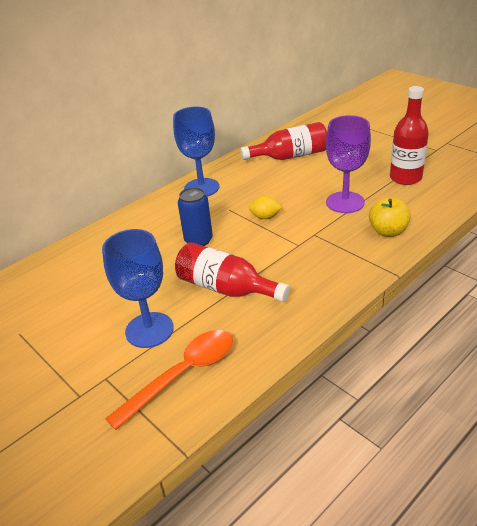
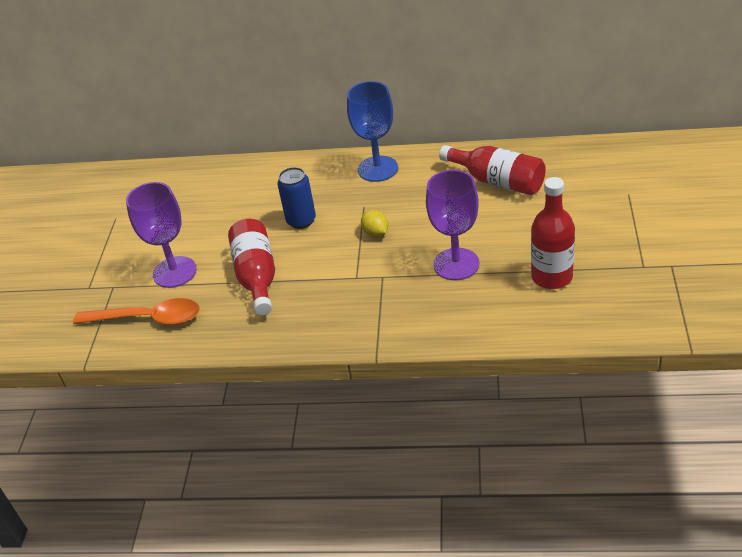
camera: 50 degrees right, 5 degrees up
(149, 330) = (174, 272): blue goblet -> purple goblet
(388, 231) = (438, 317): yellow apple -> none

